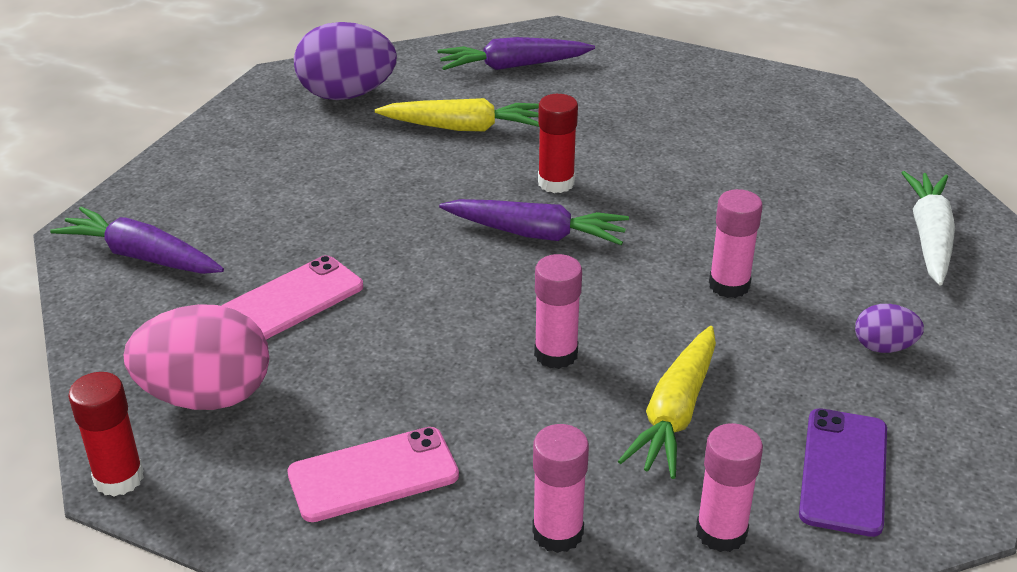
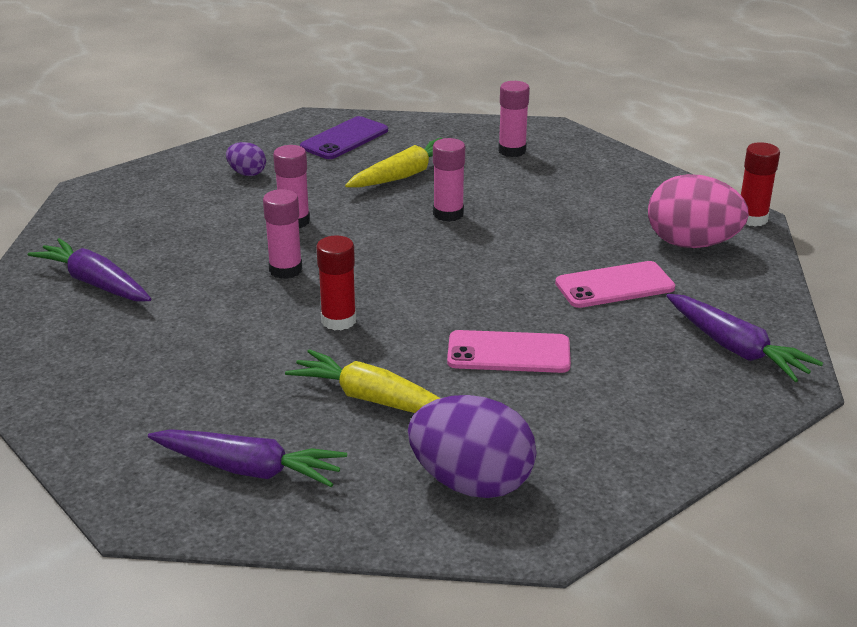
camera: 155 degrees left, 5 degrees down
(373, 475) = (598, 189): pink phone -> pink phone (508, 353)
(536, 234) = (394, 285): purple carrot -> purple carrot (95, 283)
(721, 532) = (431, 135): pink glue stick -> pink glue stick (285, 270)
(929, 237) = (119, 214): white carrot -> none

